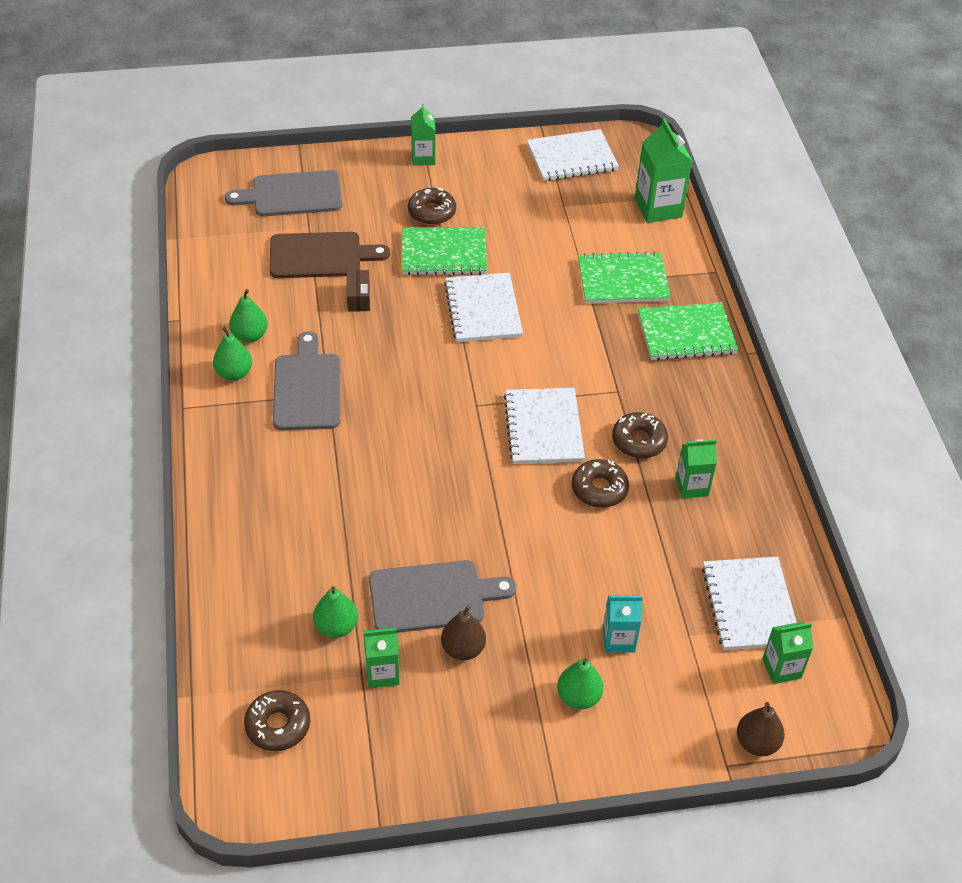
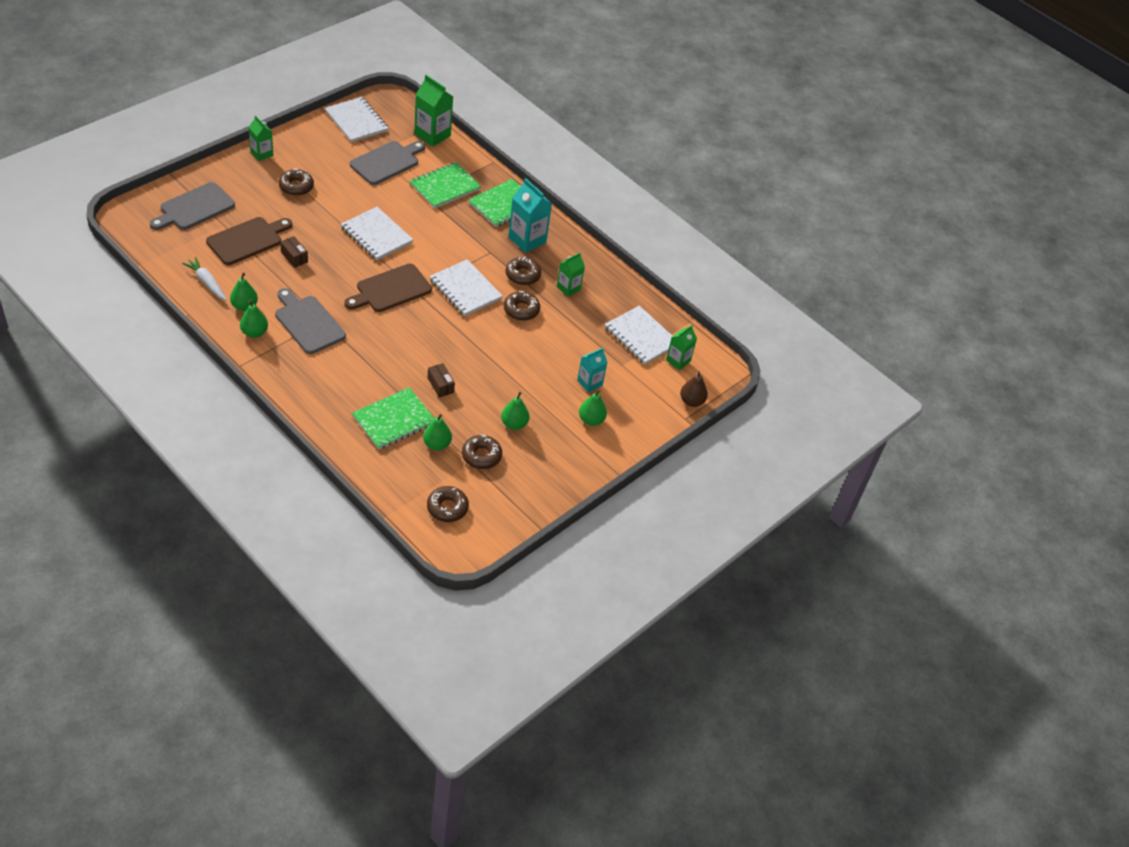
camera: 40 degrees left, 0 degrees up
(231, 289) = (207, 282): none -> white carrot
(382, 673) = (481, 456): green carton -> brown donut
(406, 546) = (440, 385): none -> brown box
(433, 597) = (477, 405): grey cutting board -> grey cutting board (387, 162)
(443, 253) = (325, 210): green notebook -> green notebook (394, 420)
(444, 388) = (390, 289): none -> brown cutting board
(463, 649) = (514, 424): brown pear -> green pear
(572, 158) = (356, 121): white notebook -> white notebook turned 75 degrees counterclockwise
(683, 394) = (527, 240): none -> turquoise carton

